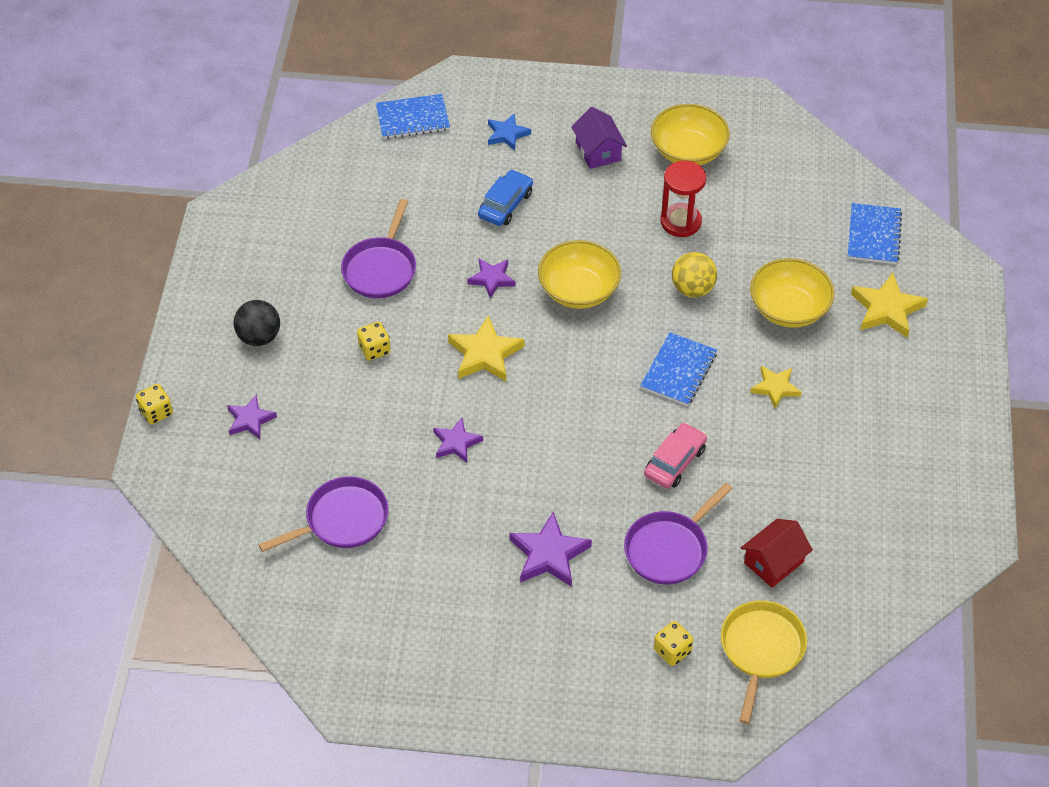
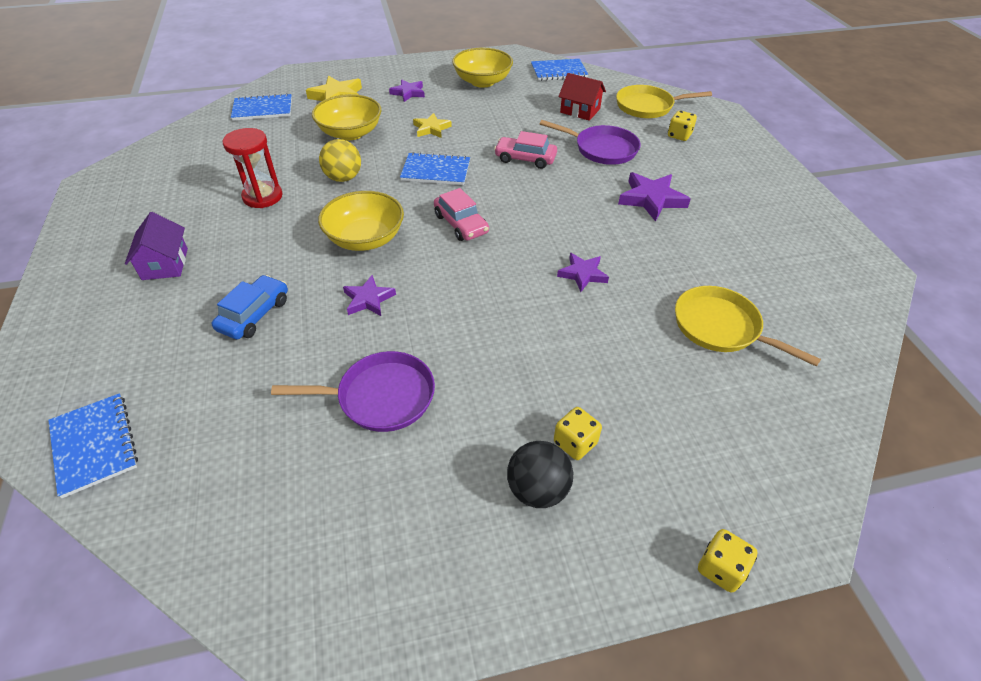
camera: 110 degrees left, 5 degrees down
(250, 420) = (662, 450): purple star -> purple star (408, 93)
(342, 520) = (721, 327): purple pan -> yellow pan
(374, 349) = (503, 366): yellow dice -> yellow dice (575, 443)
(485, 354) = (469, 281): yellow star -> none
(505, 204) = (254, 314): blue car -> blue car turned 105 degrees clockwise
(507, 134) = (133, 341): blue star -> none
(572, 369) = (461, 224): none -> pink car
(598, 151) = (165, 264): purple house -> purple house turned 60 degrees counterclockwise
(688, 151) = (165, 207): yellow bowl -> yellow bowl (482, 82)
(900, 580) = (558, 71): none -> blue notebook

